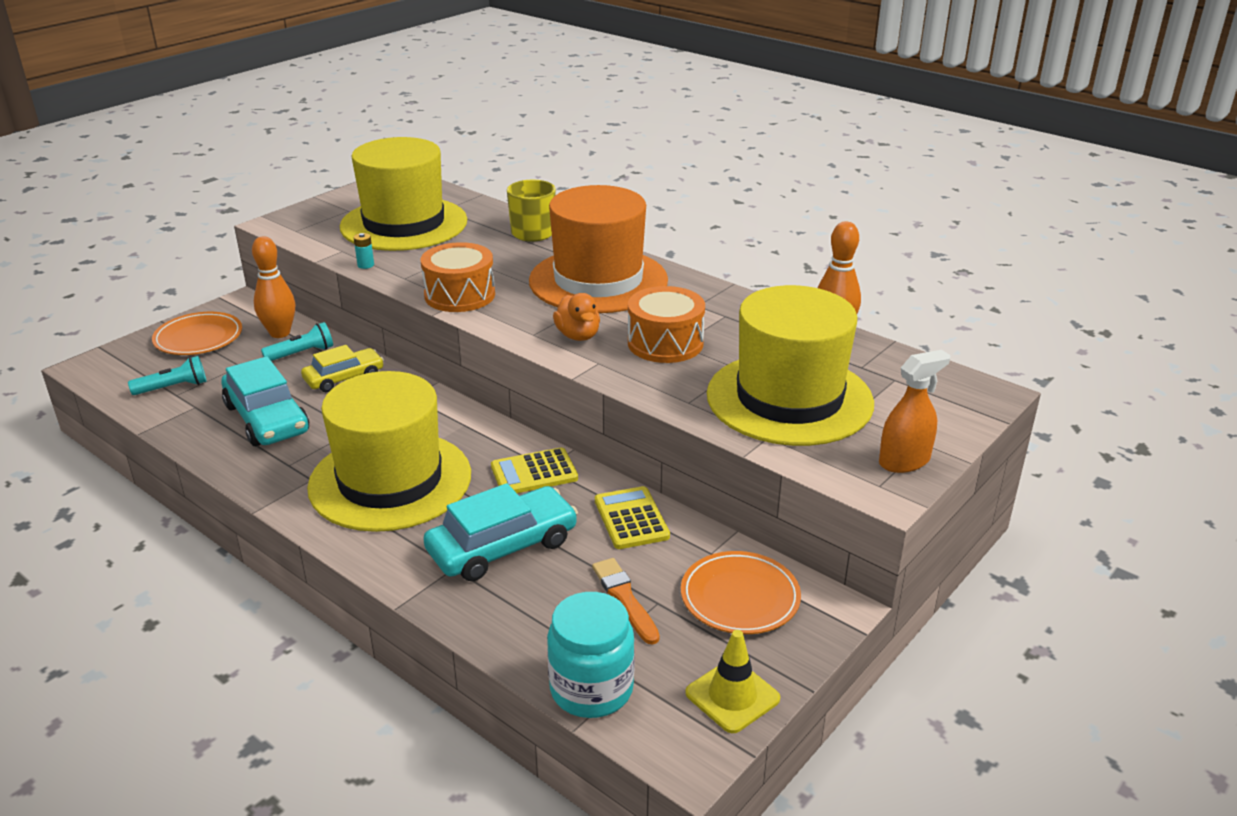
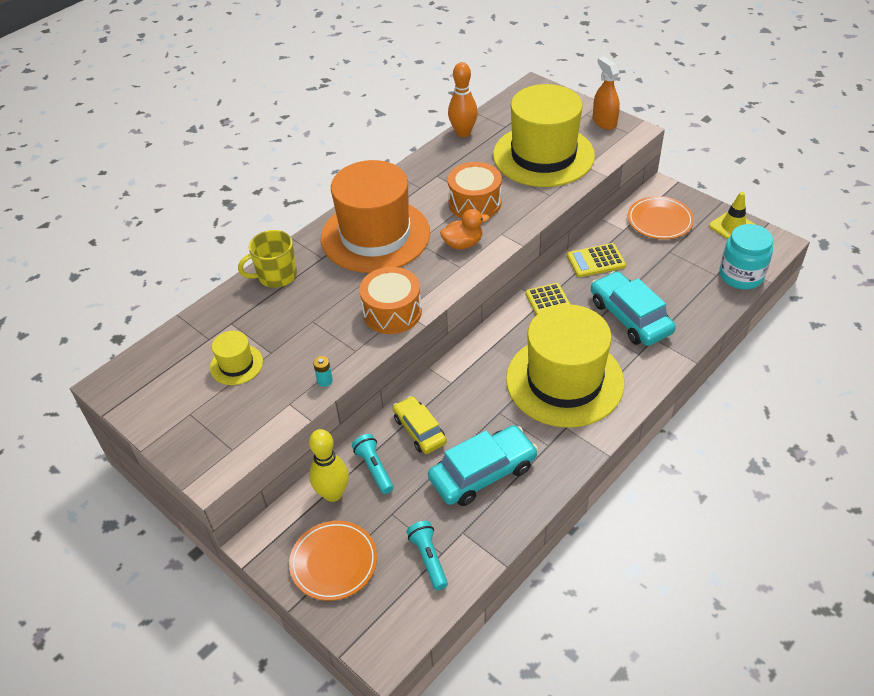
camera: 85 degrees left, 15 degrees up
(280, 333) = (333, 493): orange bowling pin -> yellow bowling pin
(404, 224) = (236, 364): yellow hat -> yellow hat, size x0.43
(625, 598) = (668, 264): orange brush -> none

